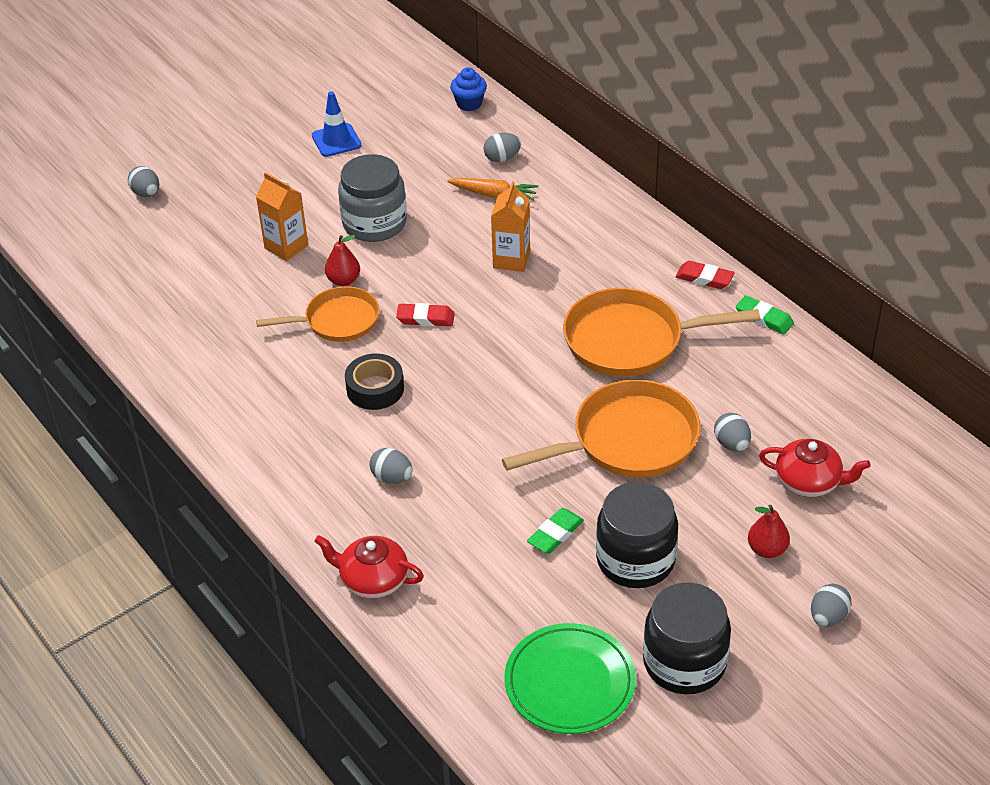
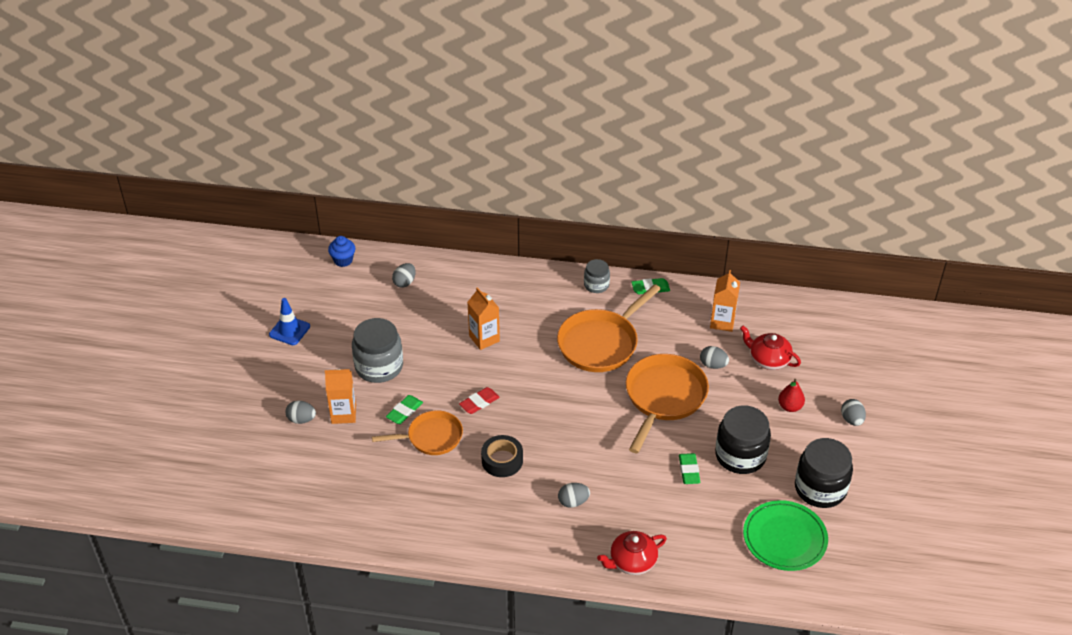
camera: 45 degrees left, 0 degrees up
(146, 193) = (207, 438): grey egg -> grey egg (301, 419)
(337, 321) = (431, 437): orange pan -> orange pan turned 45 degrees clockwise
(343, 280) = (404, 411): red pear -> green eraser
(494, 194) = (427, 307): orange carrot -> none
(704, 278) = (596, 285): red eraser -> grey jar
(805, 406) = (722, 322): none -> orange carton
(809, 482) = (768, 360): red teapot -> red teapot turned 120 degrees counterclockwise

